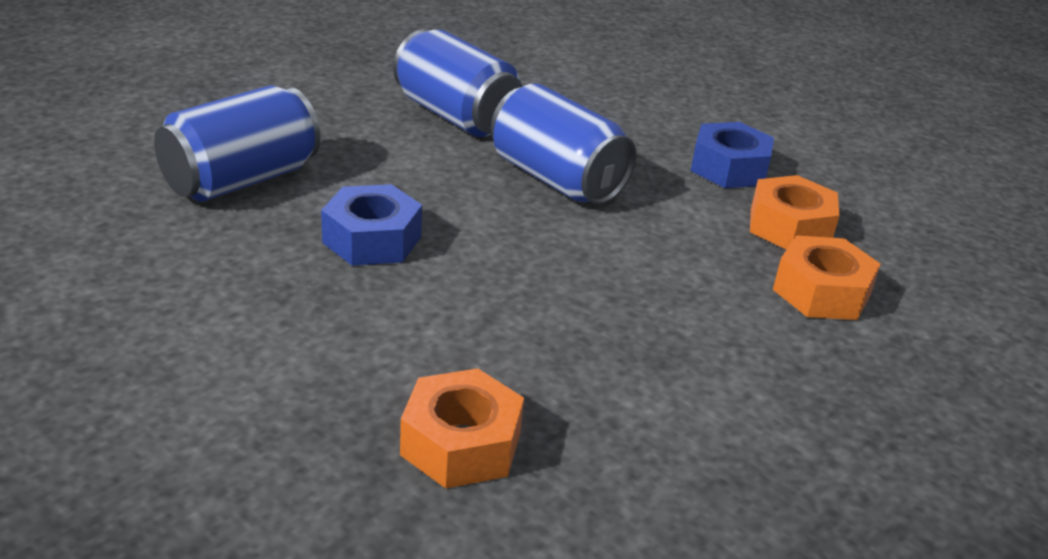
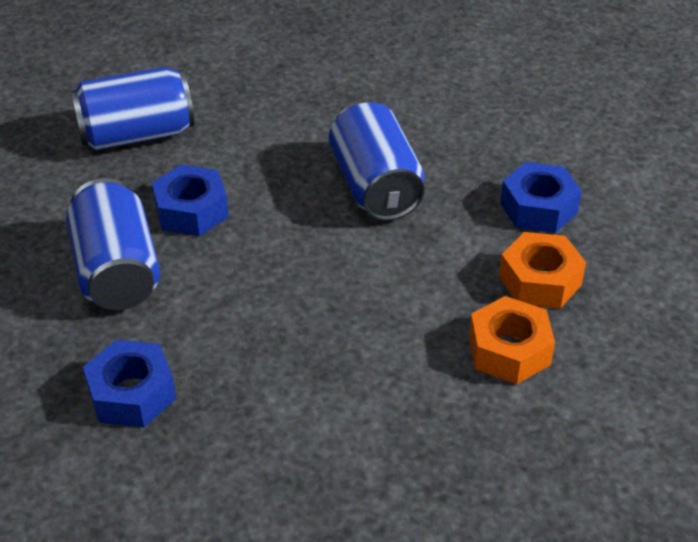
camera: 30 degrees right, 10 degrees up
(456, 116) = (342, 105): blue can -> blue can (117, 271)
(461, 444) = (132, 394): orange nut -> blue nut

